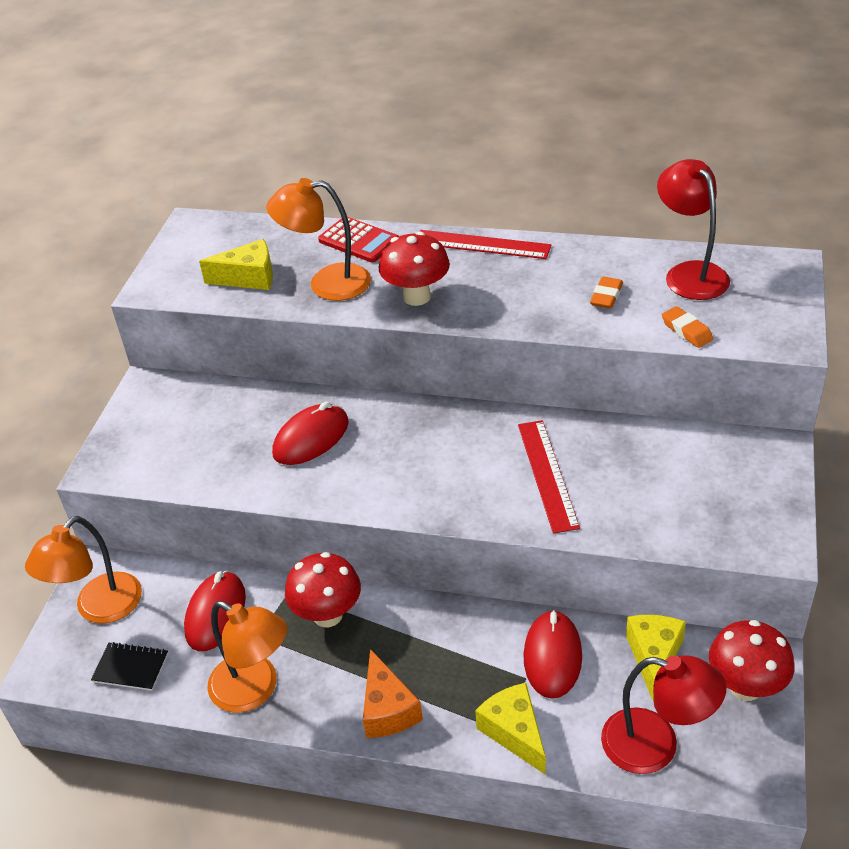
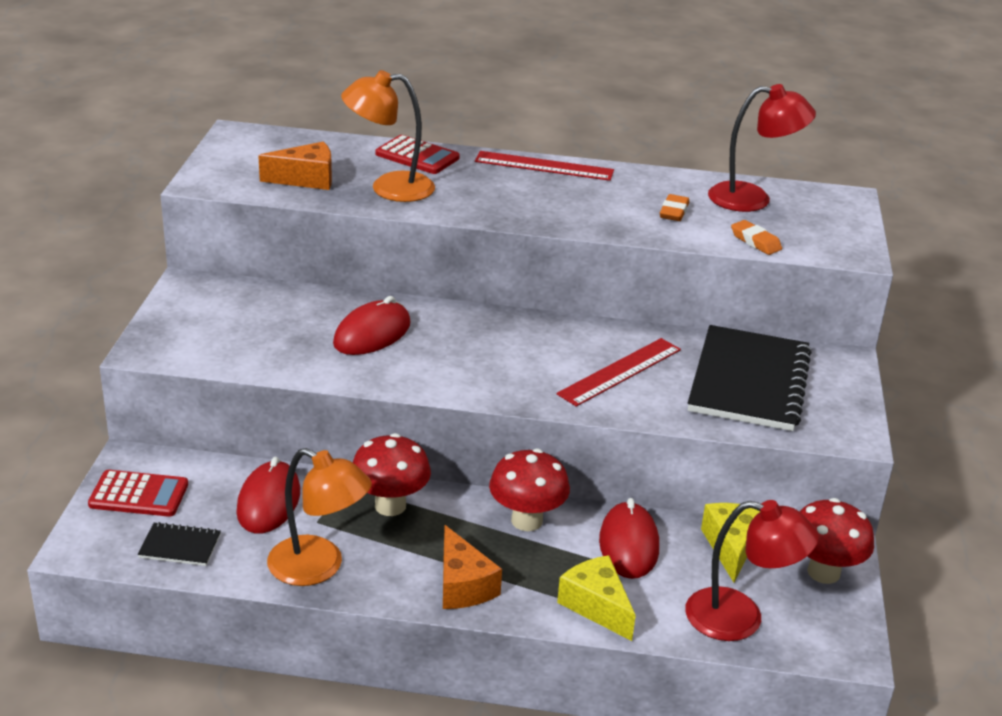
camera: 10 degrees left, 10 degrees down
(99, 608) = (139, 495): orange lamp -> red calculator
(249, 277) = (306, 179): yellow cheese -> orange cheese
(416, 297) = (483, 203): red mushroom -> red mushroom (527, 520)
(547, 474) = (620, 372): red ruler -> red ruler turned 60 degrees clockwise
(677, 481) = (749, 381): none -> black notebook
(689, 273) = (752, 199): red lamp -> red lamp turned 120 degrees clockwise

